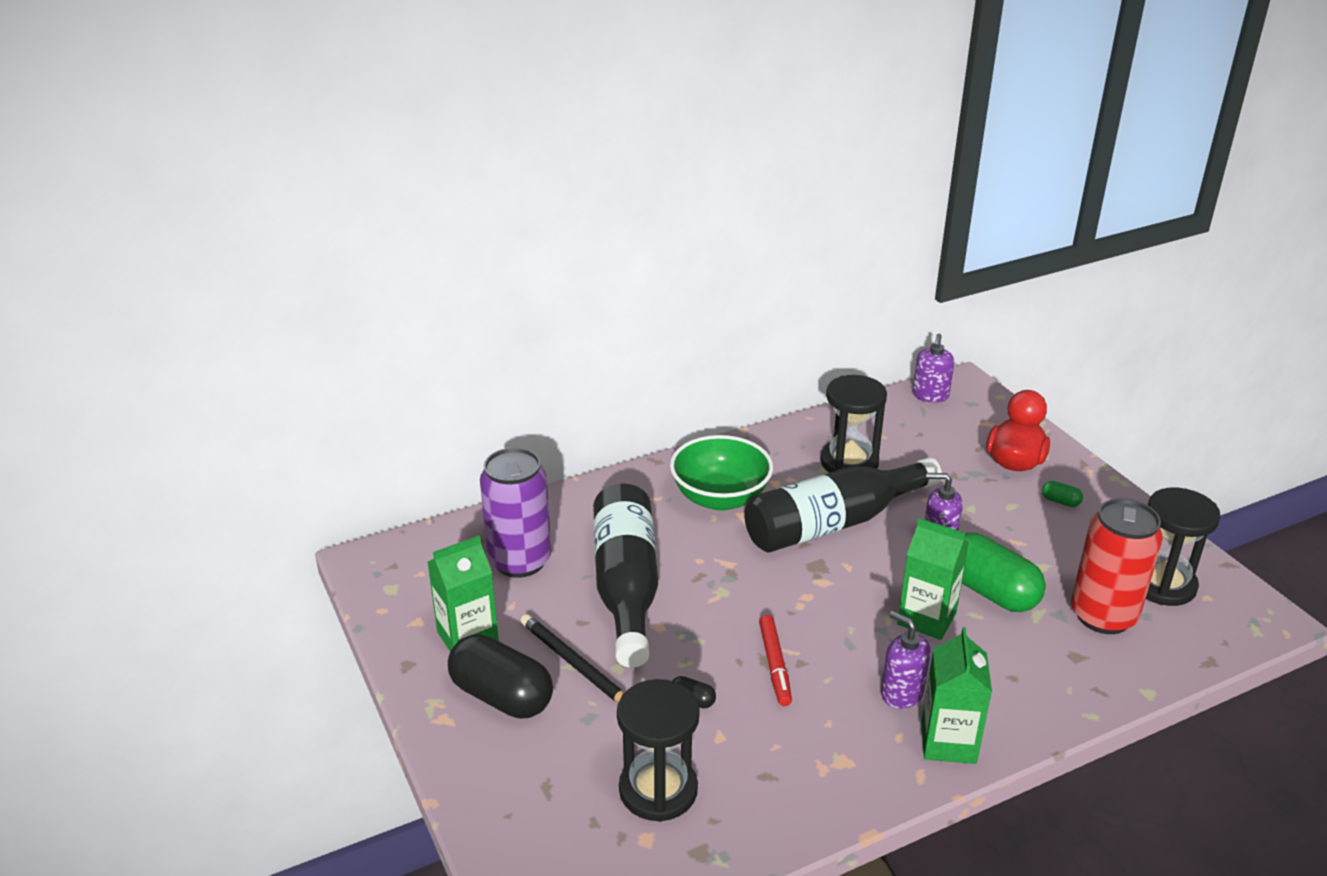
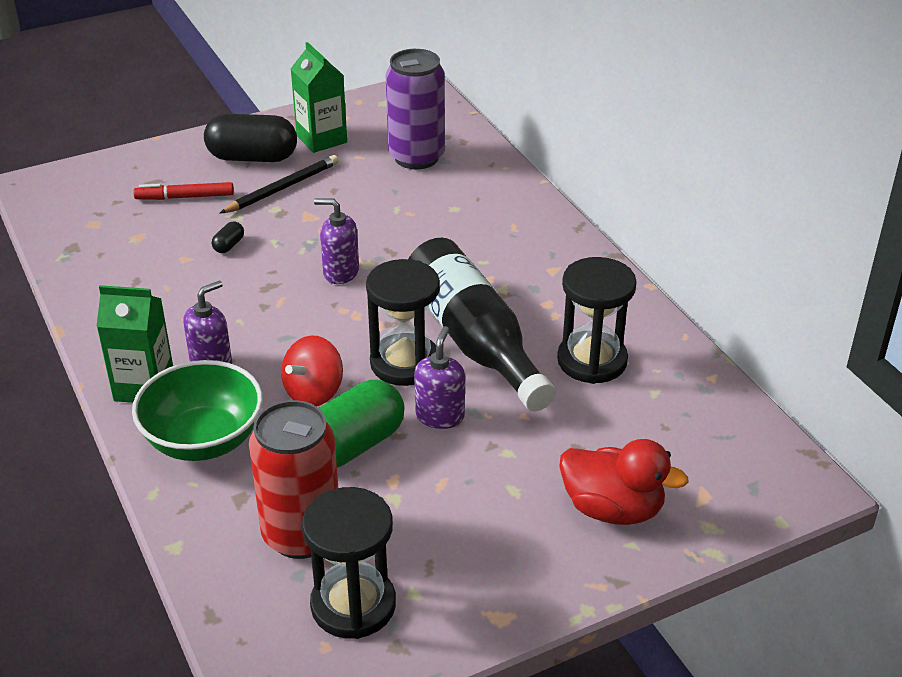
camera: 90 degrees right, 5 degrees up
(502, 696) = (252, 157): black capsule -> black capsule turned 60 degrees clockwise
(626, 587) = (378, 211): black bottle -> none
(658, 790) = (137, 229): black hourglass -> black hourglass (405, 363)
(720, 498) = (516, 266): green bowl -> green bowl (203, 440)
(775, 665) = (263, 291): red marker -> red marker (185, 197)
(926, 618) = (314, 392): green carton -> red spinning top
(930, 395) = (763, 447): purple soap dispenser -> purple soap dispenser (340, 272)
(1060, 501) = (525, 539): green capsule -> none

